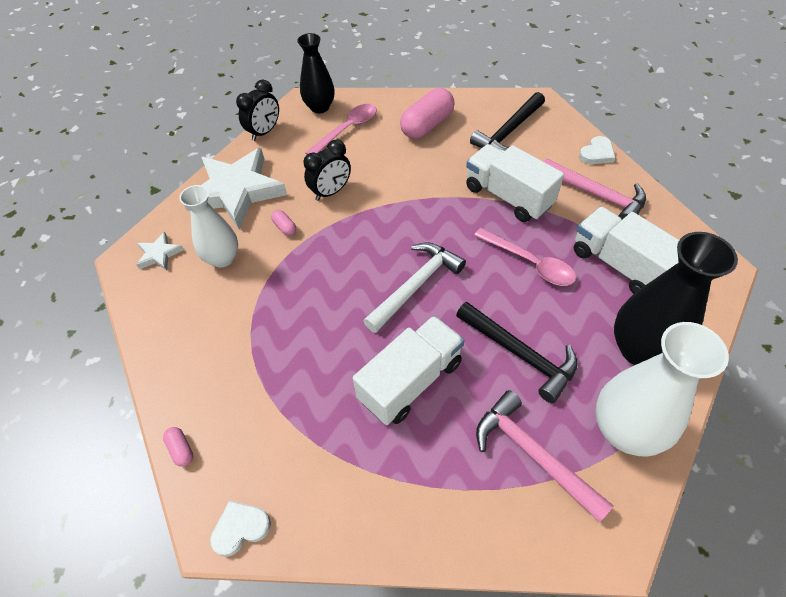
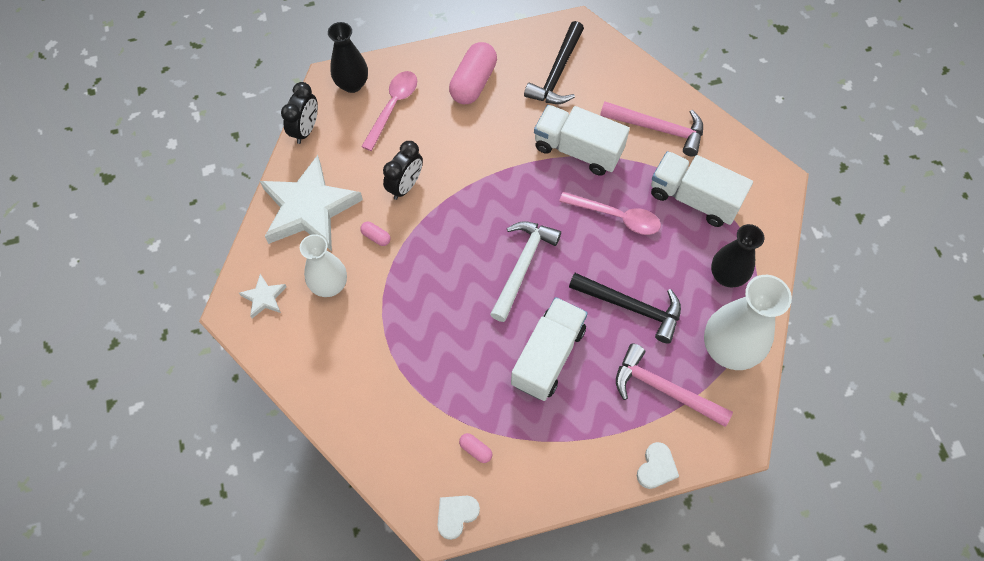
camera: 20 degrees left, 10 degrees up
(181, 449) = (378, 470): pink capsule -> pink capsule (475, 450)
(597, 153) = (647, 80): white heart -> white heart (656, 467)
(640, 349) = (726, 276): black vase -> black vase, size x0.66

